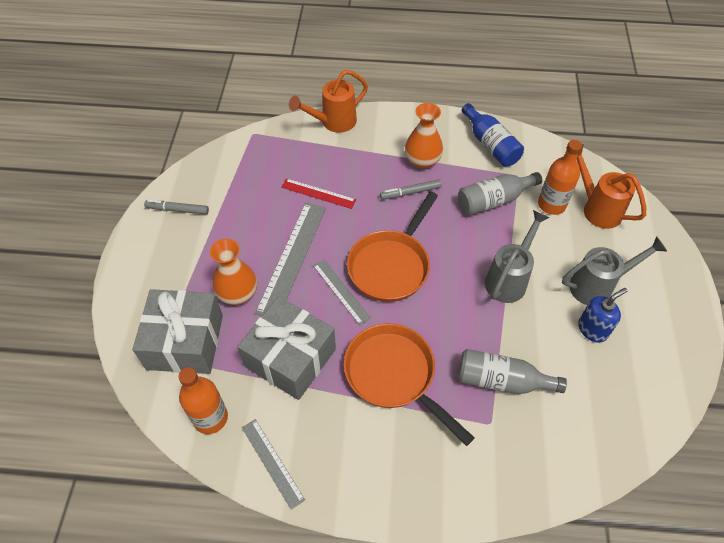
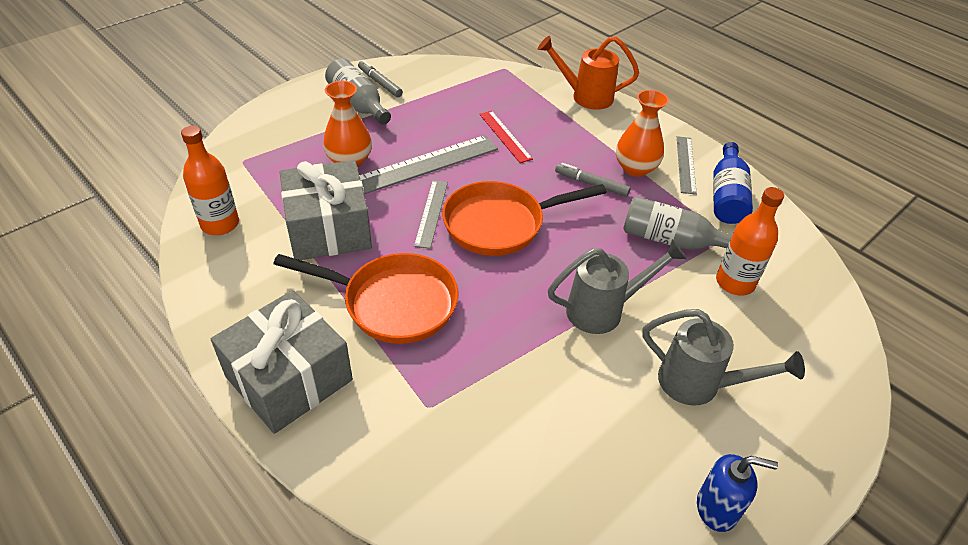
camera: 40 degrees right, 10 degrees down
(185, 342) = (271, 165): grey gift -> grey gift (289, 378)
(272, 462) = (219, 286): grey ruler -> grey ruler (686, 164)
(394, 375) = (393, 303): orange pan -> orange pan turned 105 degrees clockwise
(501, 381) = (485, 383): grey bottle -> grey bottle (358, 104)
(592, 329) = (643, 416): blue soap dispenser -> blue soap dispenser (717, 508)
(597, 208) = (789, 319): orange watering can -> none

